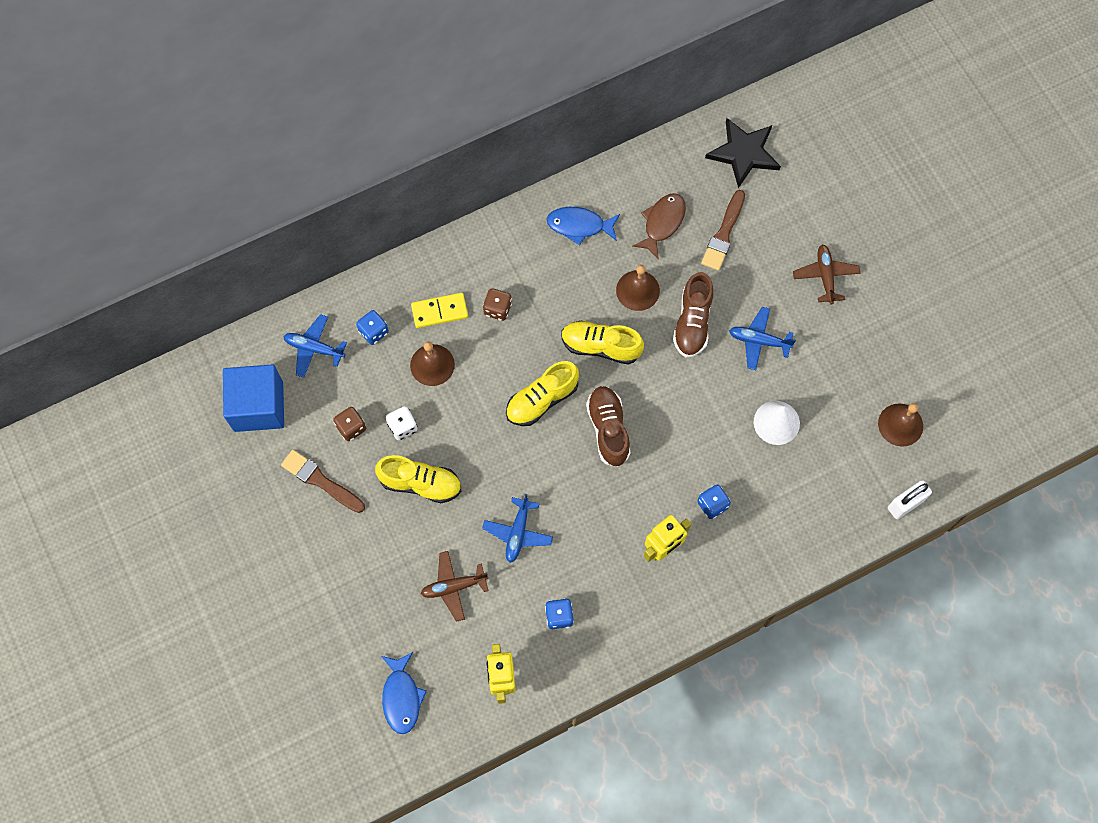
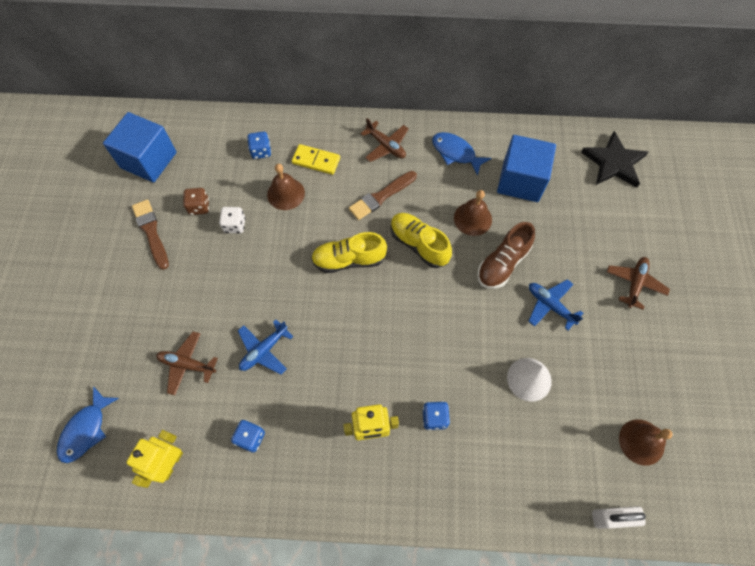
camera: 30 degrees right, 5 degrees down
(314, 348) = (213, 142): blue plane -> none
(420, 483) = (218, 272): yellow shoe -> none
(497, 309) = (358, 179): brown dice -> none
(502, 255) = (386, 146): none -> brown plane
(608, 429) = (386, 309): brown shoe -> none
(662, 223) = (520, 181): brown fish -> blue cube
(723, 234) = (565, 211): brown brush -> brown brush (381, 196)

